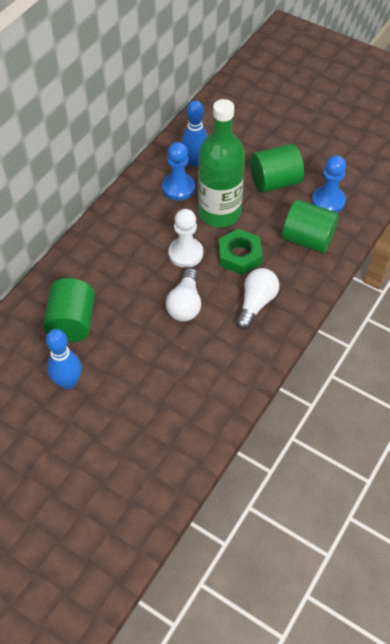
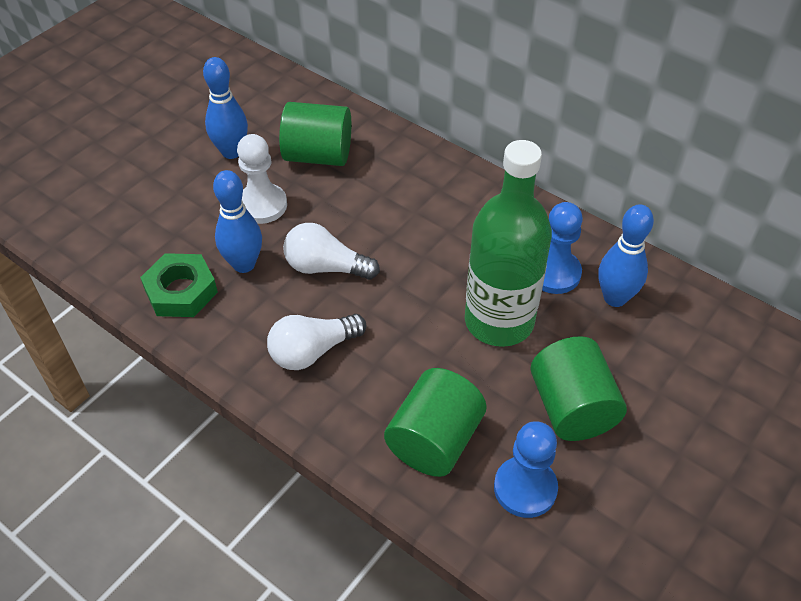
camera: 95 degrees right, 5 degrees down
(185, 253) = (419, 273): white pawn -> white pawn (262, 205)
(187, 353) = (244, 264): none -> blue bowling pin
(239, 255) = (408, 339): green nut -> green nut (181, 291)
(256, 303) = (313, 351): white light bulb -> white light bulb turned 120 degrees clockwise

